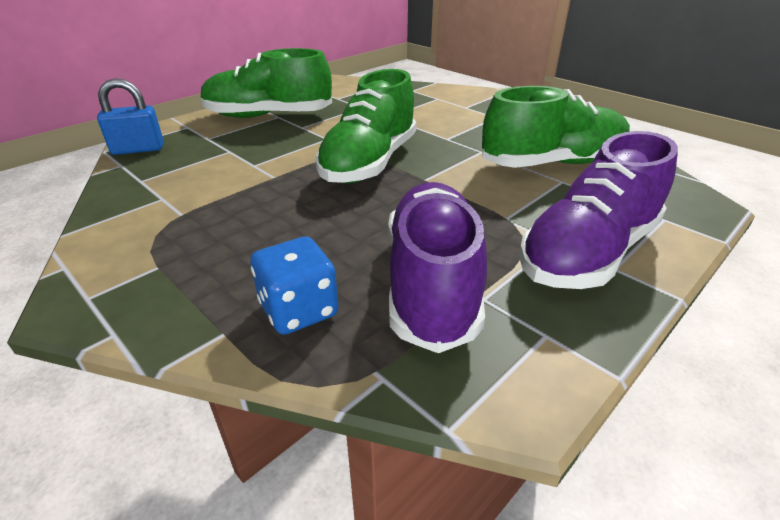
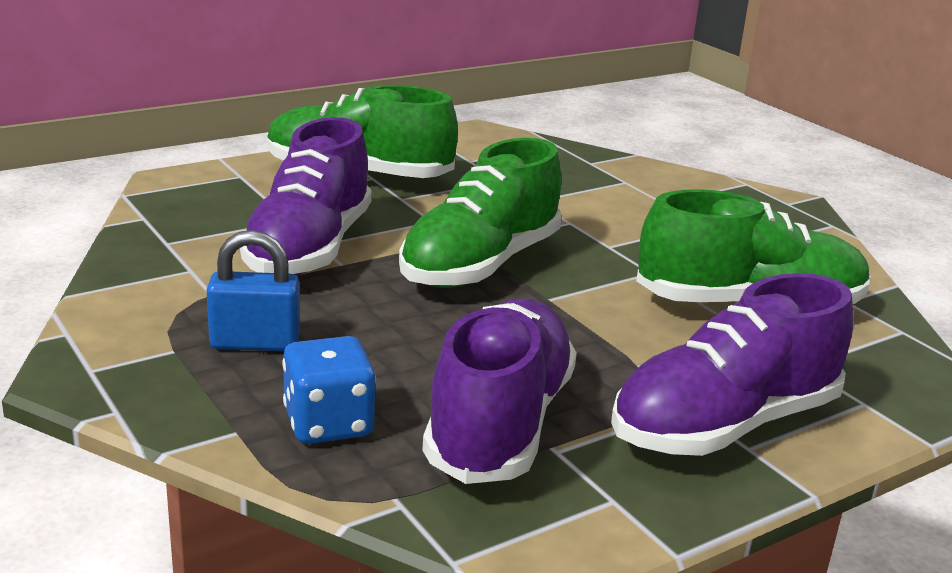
camera: 10 degrees right, 10 degrees down
(138, 149) = (169, 199): blue padlock -> blue padlock (255, 343)
(247, 169) = (309, 248): none -> purple shoe

